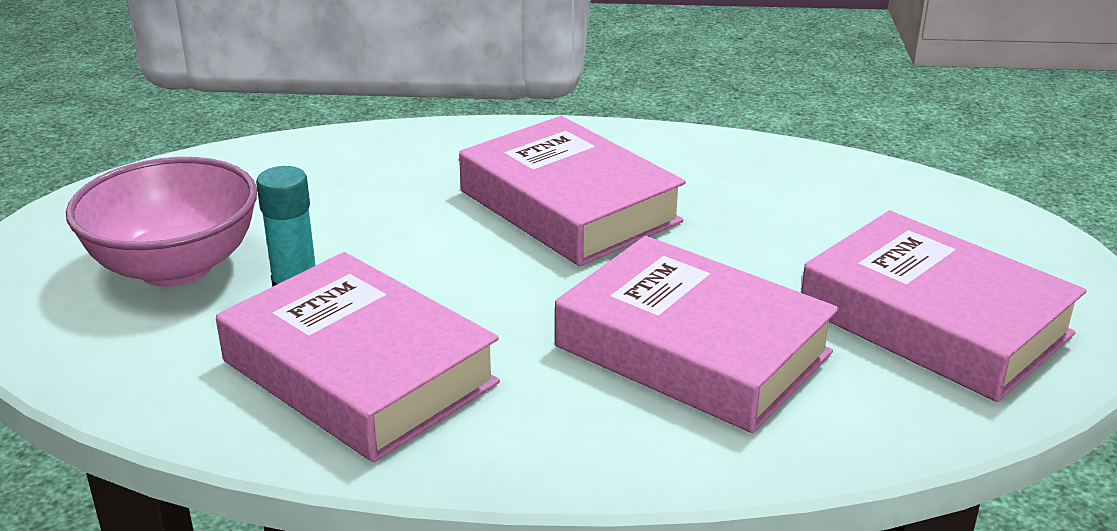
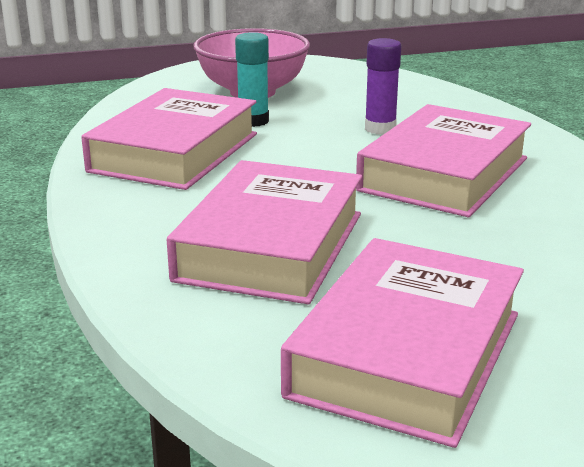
camera: 70 degrees right, 5 degrees down
(406, 209) = (380, 129): none -> purple glue stick

